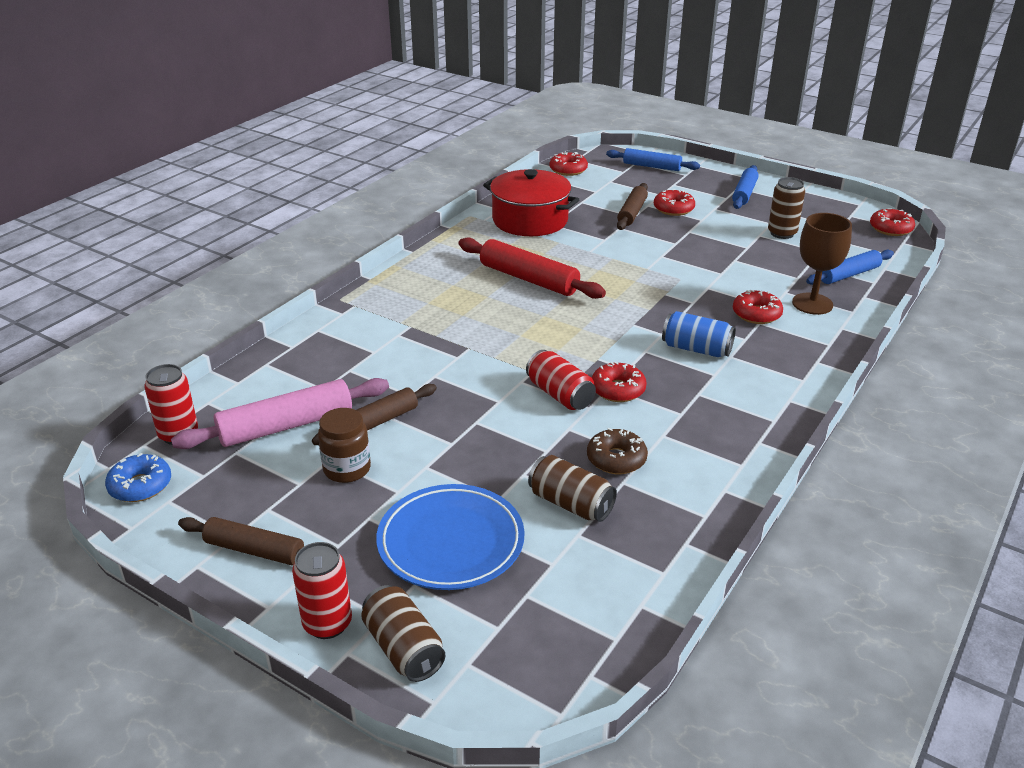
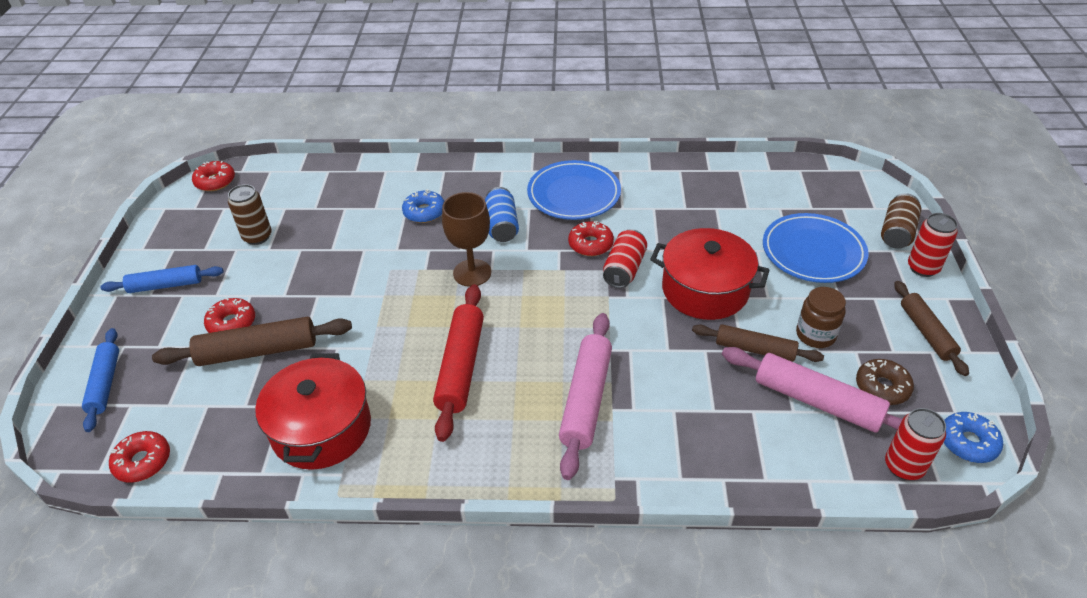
camera: 120 degrees left, 10 degrees up
(432, 318) = (586, 399): none -> pink rolling pin
(480, 431) = (705, 290): none -> red pot
(571, 504) = (727, 220): brown can -> none
(616, 459) = (667, 218): brown donut -> brown donut (882, 387)
(632, 213) = (258, 351): brown rolling pin -> brown rolling pin, size x1.51
(716, 411) = (574, 194): none -> blue plate
(756, 314) = (424, 212): red donut -> blue donut
(812, 304) = (387, 190): brown goblet -> brown goblet (472, 273)
(849, 275) = (322, 184): blue rolling pin -> none

